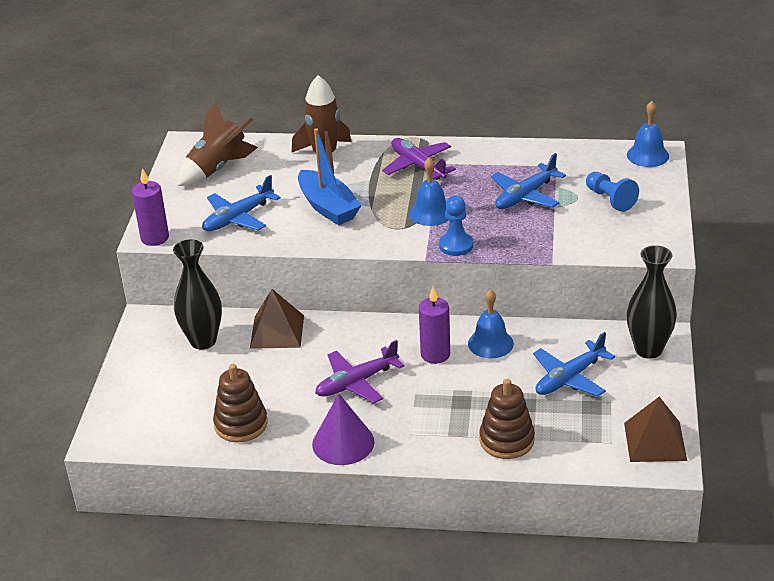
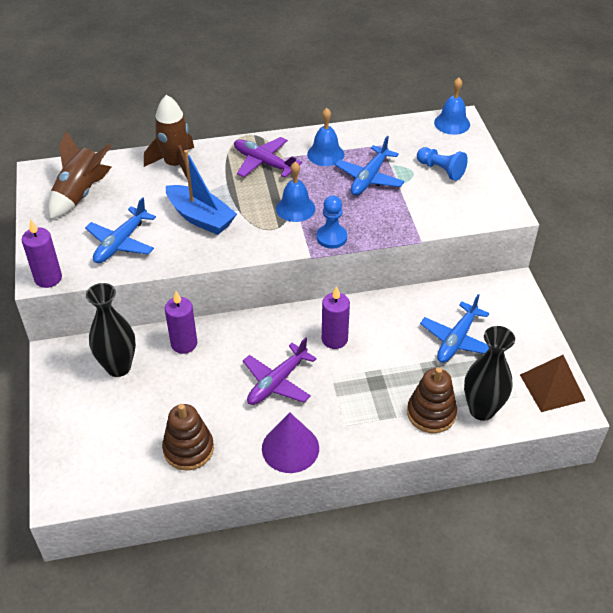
camera: 20 degrees left, 10 degrees up
(277, 331) = (184, 344): brown pyramid -> purple candle
(490, 343) = (377, 318): blue bell -> blue bell (325, 154)
(648, 349) = (508, 299): black vase -> black vase (481, 410)

